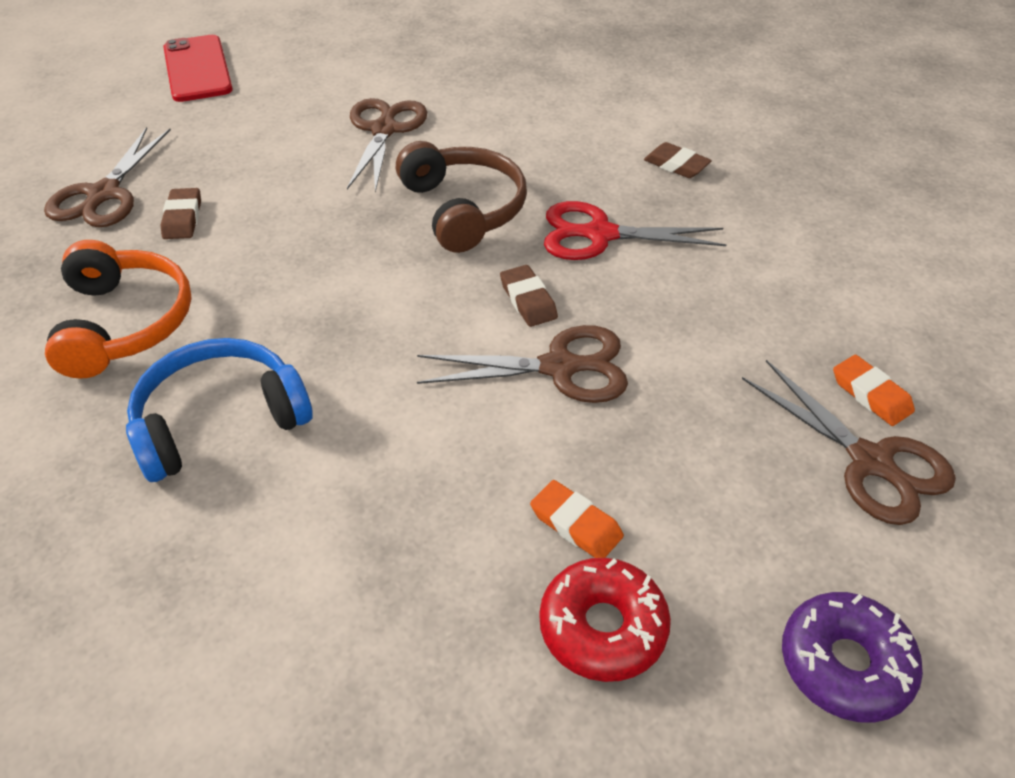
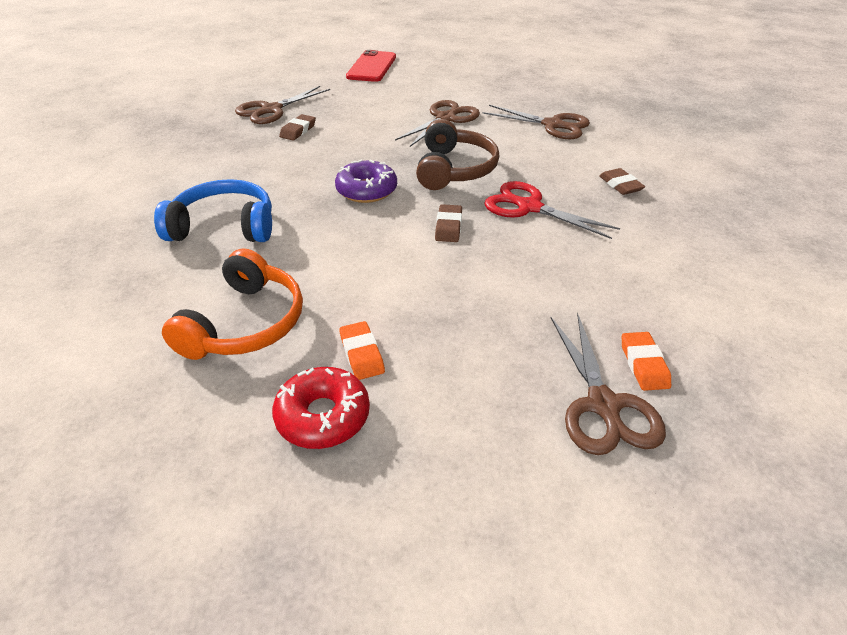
camera: 30 degrees right, 5 degrees down
(125, 323) = (224, 168): orange headphones -> orange headphones (245, 323)
(560, 367) = (434, 268): brown scissors -> brown scissors (553, 125)
(845, 664) = (462, 518): purple donut -> purple donut (366, 190)

